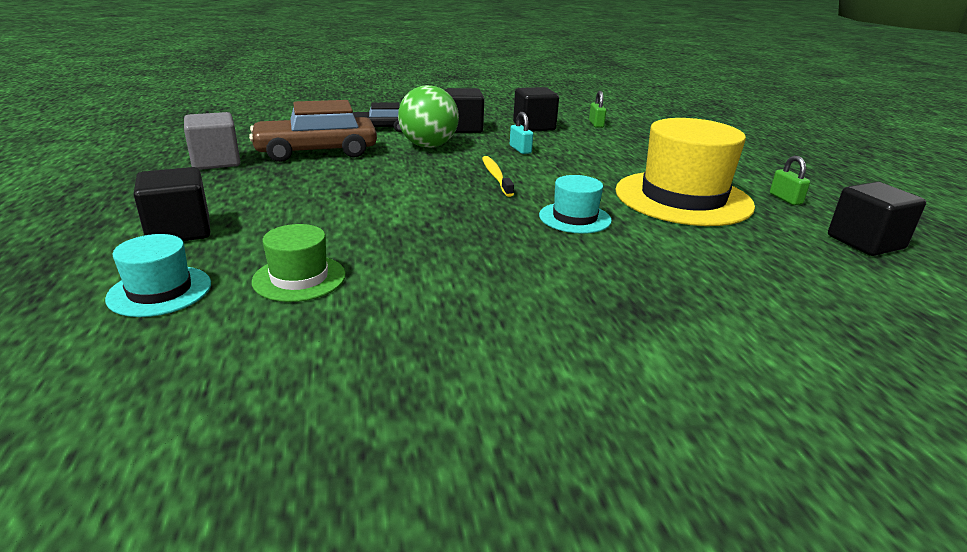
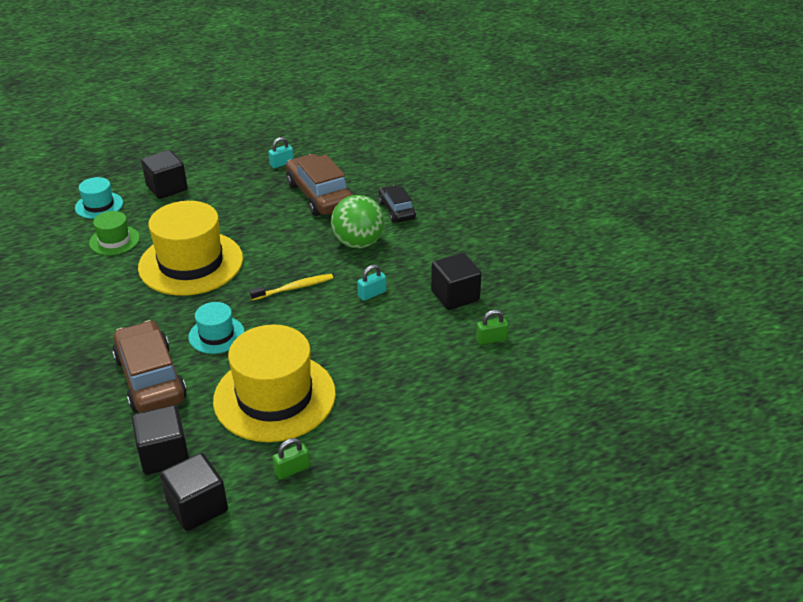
camera: 80 degrees right, 10 degrees up
(216, 162) = (281, 164): grey cube -> turquoise padlock
(410, 224) = (191, 263): none -> yellow hat
(463, 128) = (423, 253): black cube -> black cube (164, 455)
(661, 259) = (150, 378): none -> brown car

